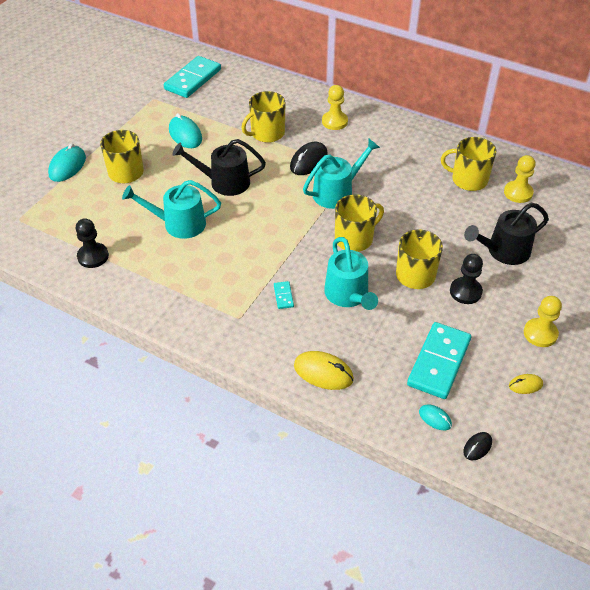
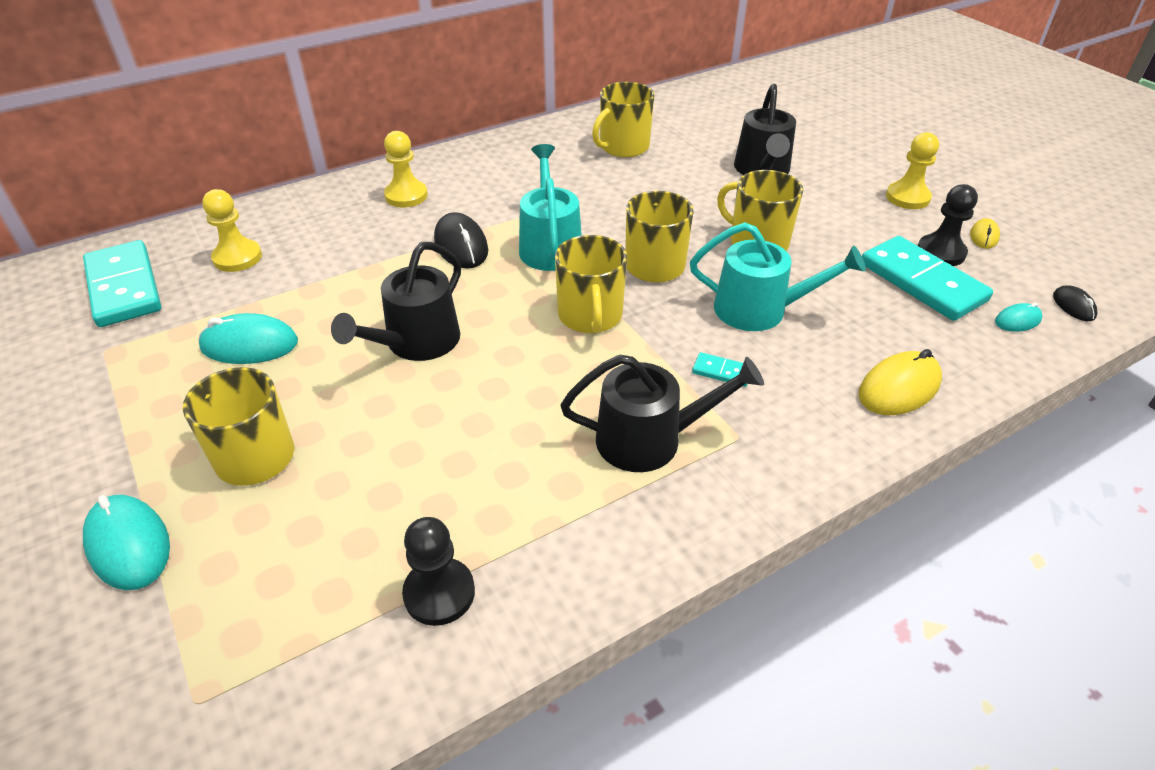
camera: 60 degrees left, 5 degrees down
(179, 224) = (463, 432): turquoise watering can -> none
(216, 286) = (649, 439): none -> black watering can
(267, 133) = (355, 260): yellow mug -> yellow mug (590, 316)
(465, 292) = (812, 219): black pawn -> black pawn (941, 252)
(518, 193) = (675, 127): yellow pawn -> yellow pawn (237, 257)

